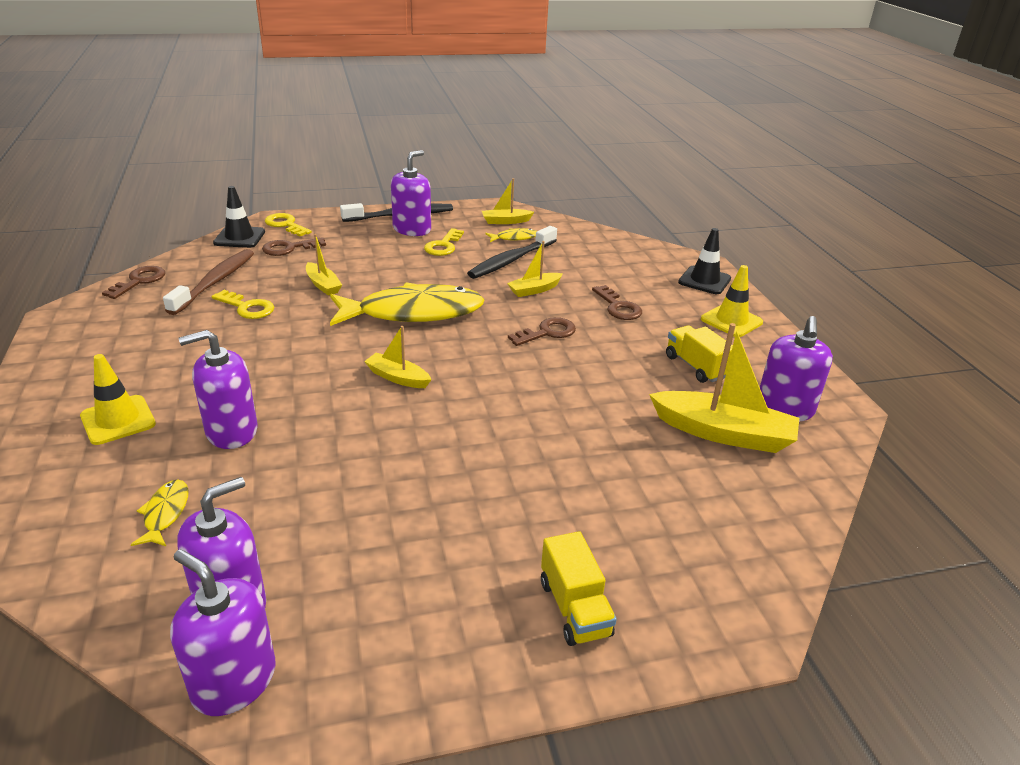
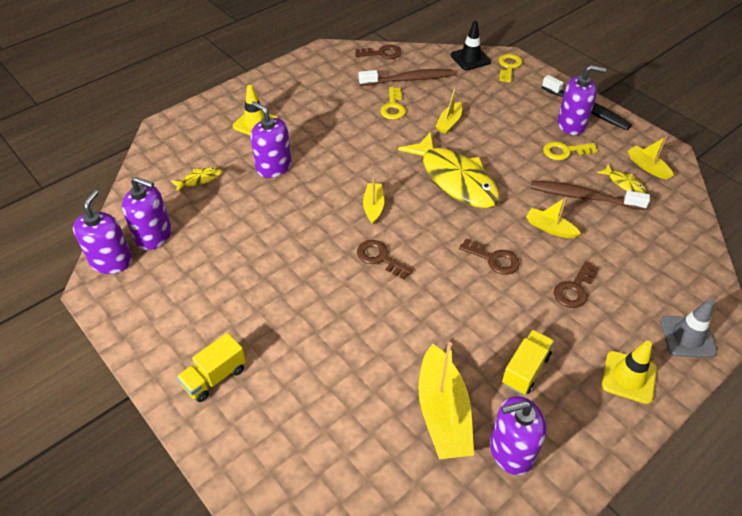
camera: 65 degrees right, 15 degrees up
(289, 248) = (479, 85): brown key -> brown key (380, 258)
(511, 260) = (583, 197): black toothbrush -> brown toothbrush
(704, 280) = (687, 337): black traffic cone -> grey traffic cone

